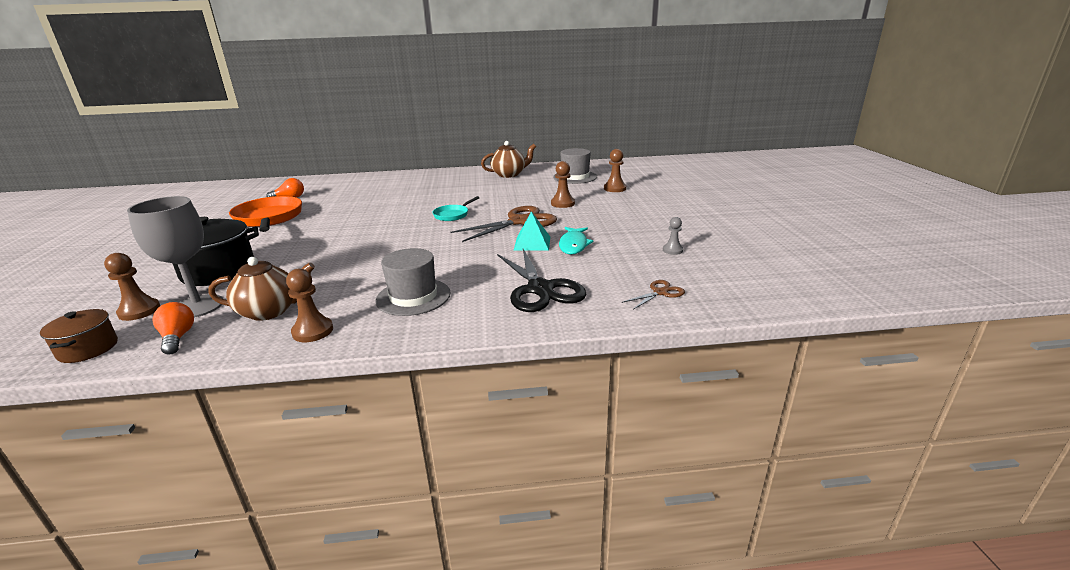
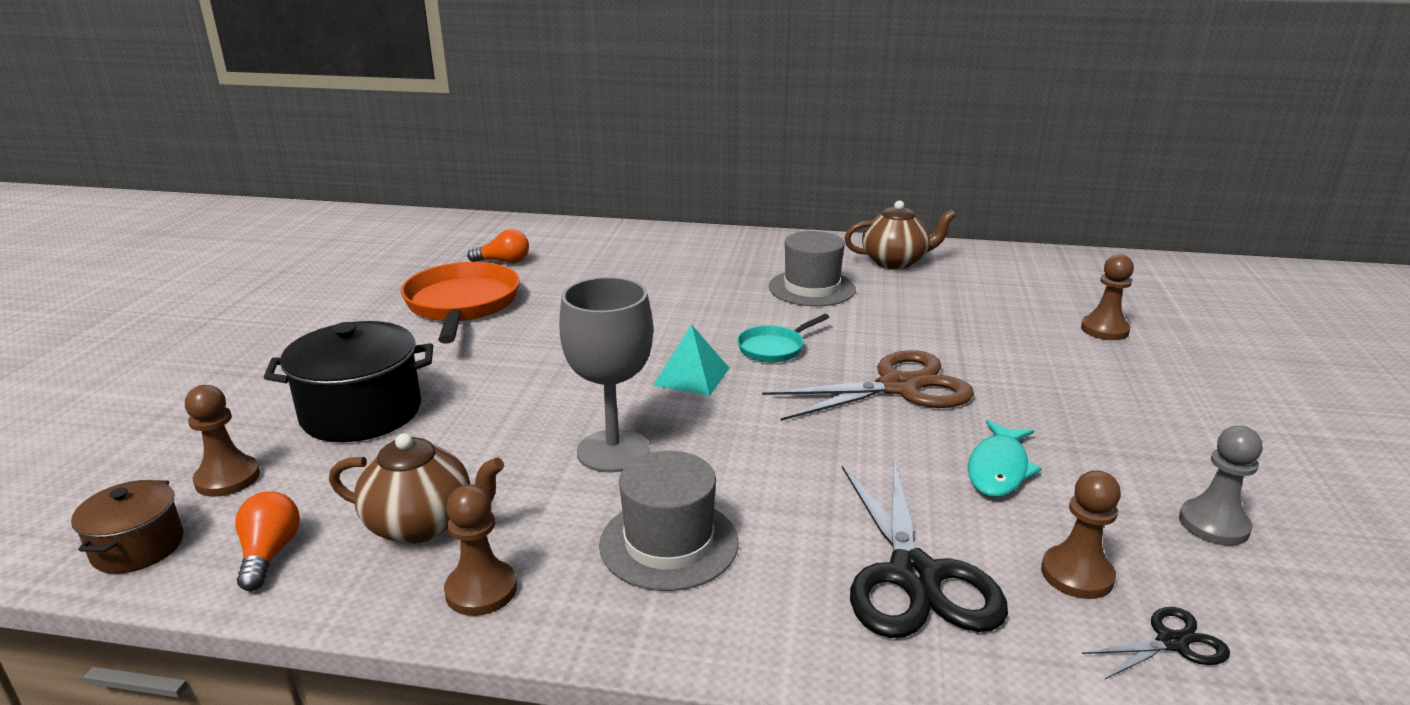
camera: 15 degrees right, 0 degrees up
(198, 306) = (314, 488): grey goblet -> grey goblet (613, 451)
(532, 243) = (915, 448): turquoise pyramid -> turquoise pyramid (691, 376)
(562, 203) = (990, 353): brown pawn -> brown pawn (1077, 574)
(575, 177) = (1025, 287): grey hat -> grey hat (811, 288)
(660, 292) = (1172, 643): brown scissors -> black scissors
(672, 250) = (1213, 524): grey pawn -> grey pawn, size x1.52

